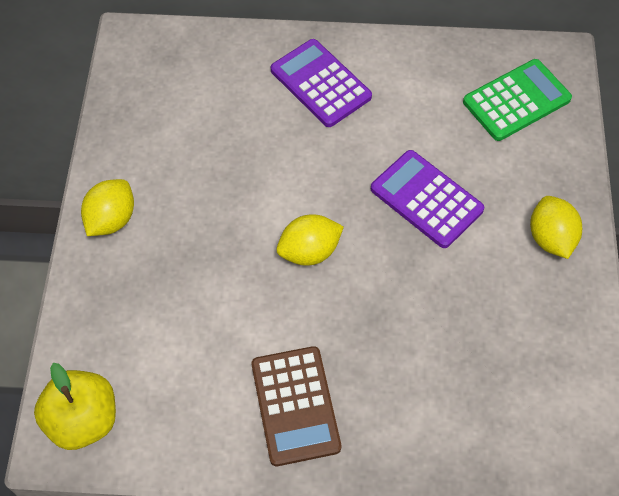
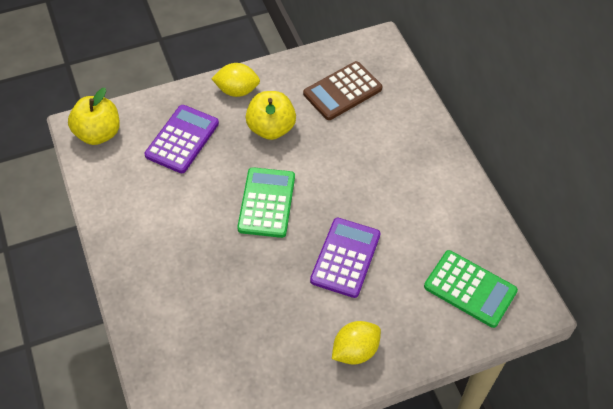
camera: 65 degrees right, 5 degrees down
(197, 204) = (271, 128): none -> yellow apple
(295, 406) = (151, 236): brown calculator -> brown calculator (342, 91)
(309, 251) = (266, 203): yellow lemon -> green calculator
(320, 83) = (407, 159): purple calculator -> purple calculator (182, 139)

